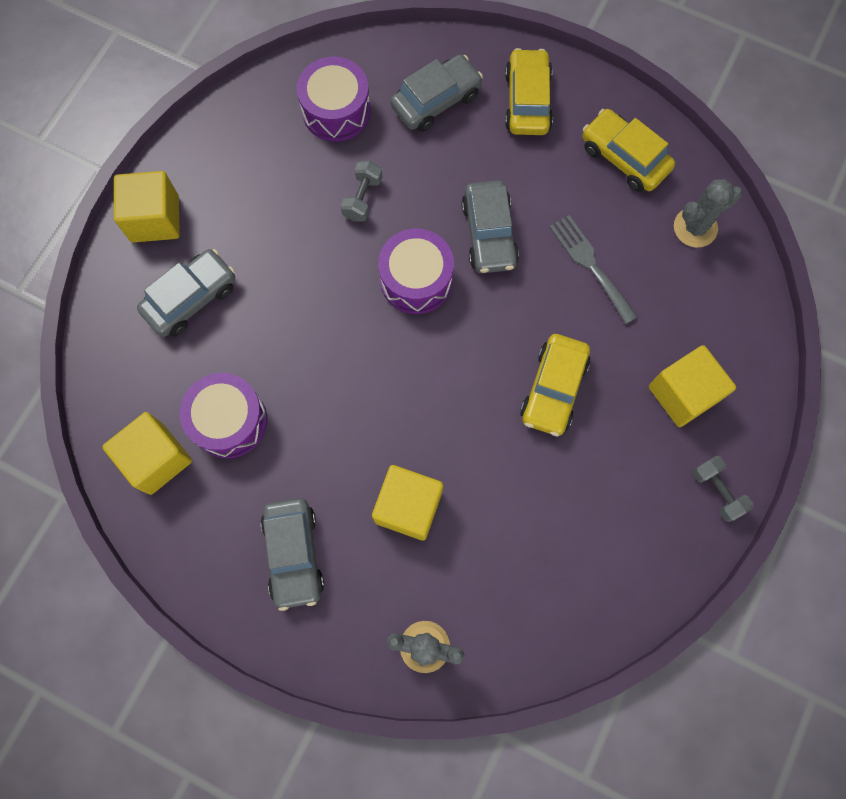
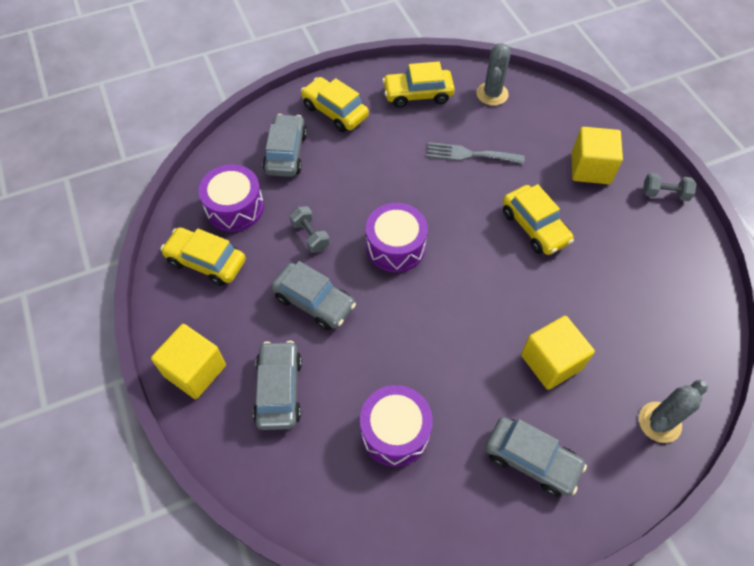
camera: 50 degrees left, 15 degrees down
(157, 459) = (381, 505): yellow cube -> none
(261, 137) = (206, 262): none -> yellow car
(489, 234) = (402, 188): grey car -> grey car (314, 302)

